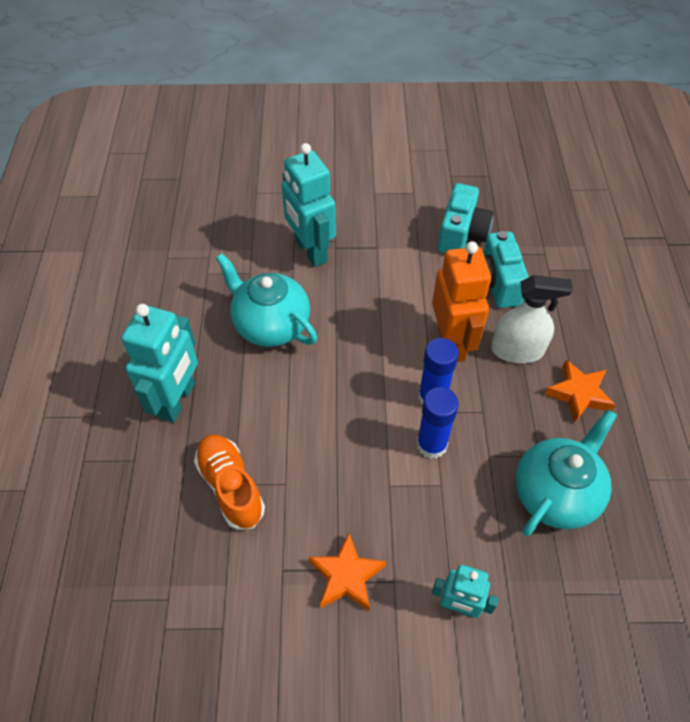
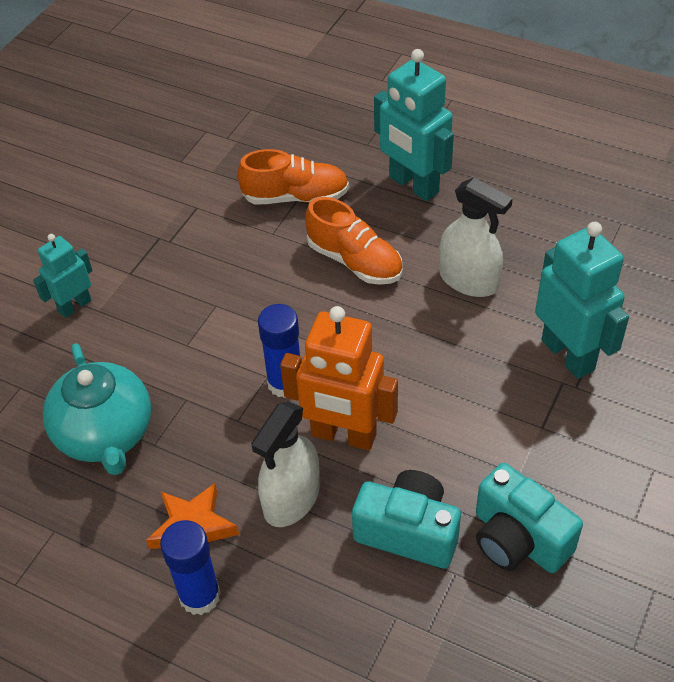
camera: 120 degrees right, 5 degrees down
(270, 325) = (468, 280): turquoise teapot -> white spray bottle
(288, 405) = (354, 261): none -> orange shoe
(310, 251) = (568, 354): turquoise robot -> turquoise robot turned 60 degrees clockwise
(346, 576) = (159, 244): orange star -> none
(431, 445) = (232, 356): blue glue stick -> blue glue stick (200, 595)

